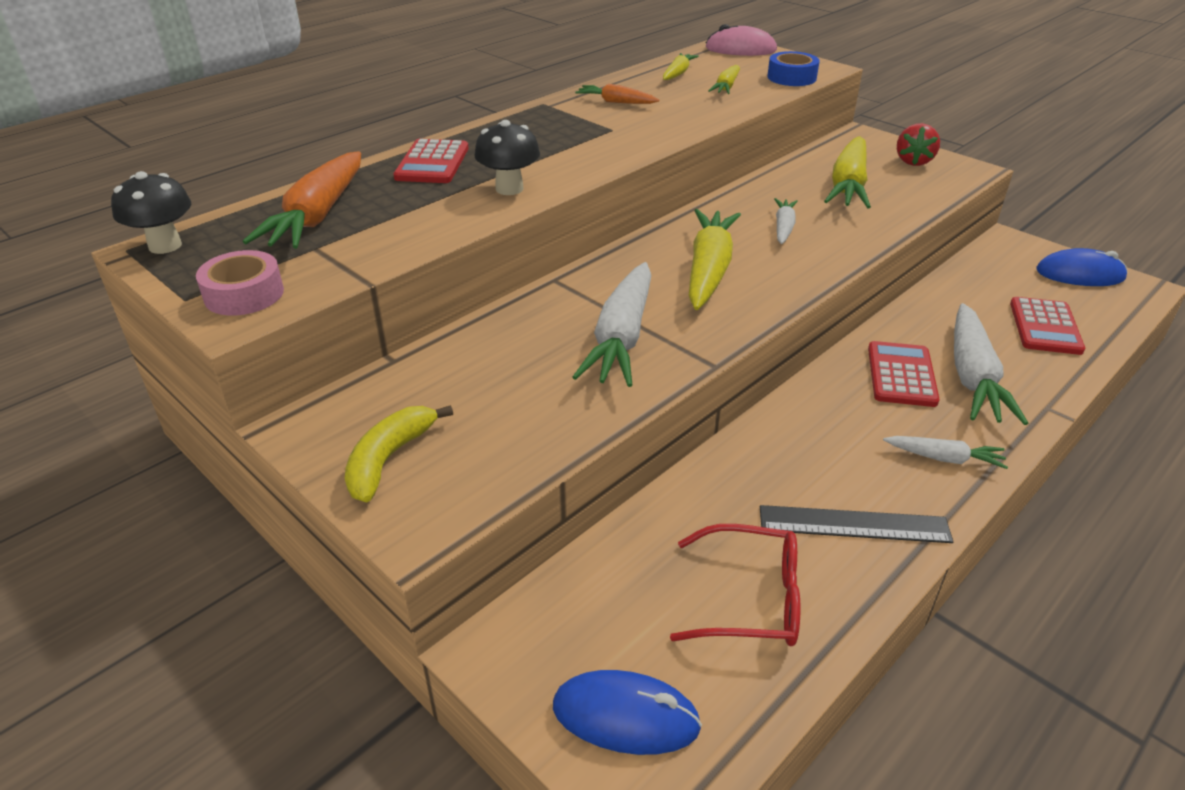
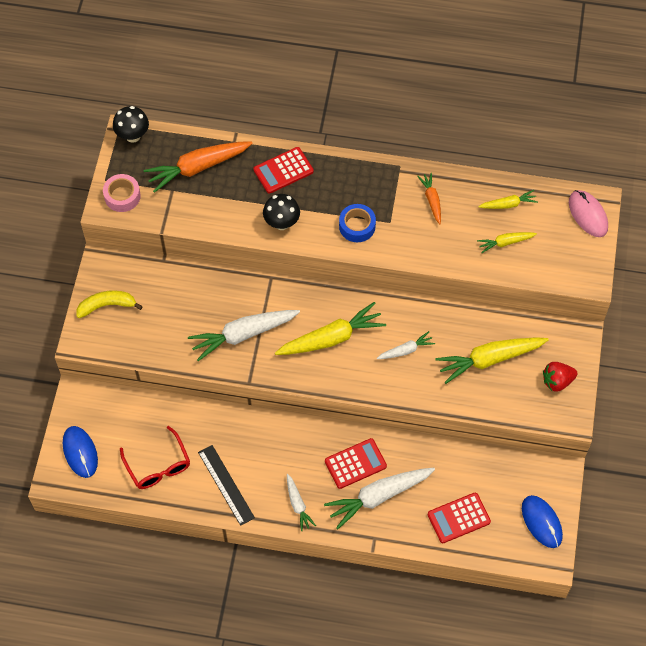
camera: 55 degrees right, 25 degrees up
(791, 77) = (554, 269): blue tape -> blue tape (357, 226)

